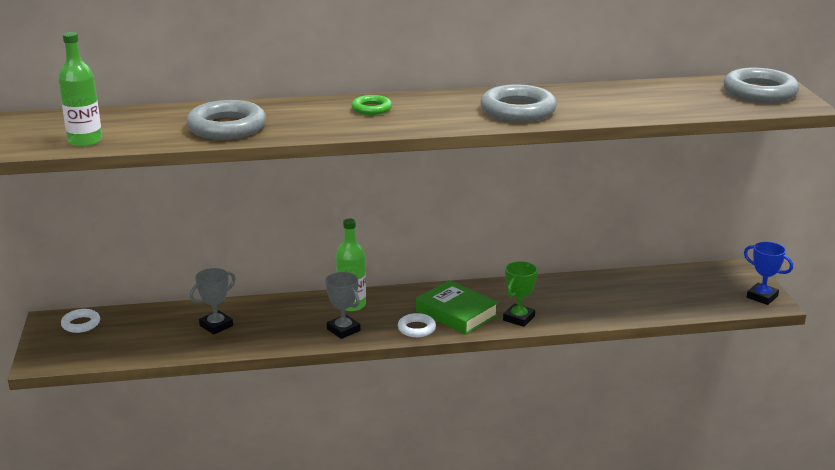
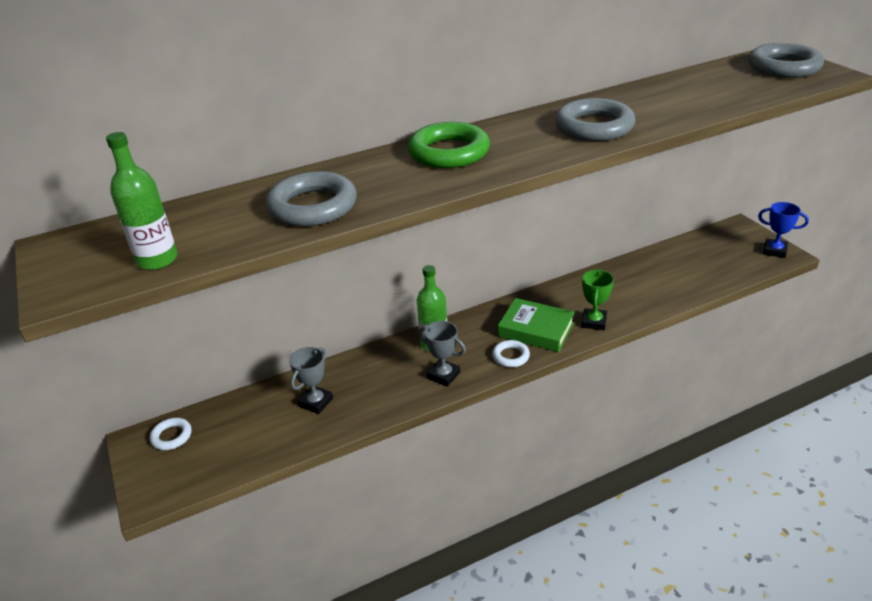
camera: 15 degrees left, 10 degrees up
(371, 109) = (449, 152): green ring -> green ring, size x1.87

